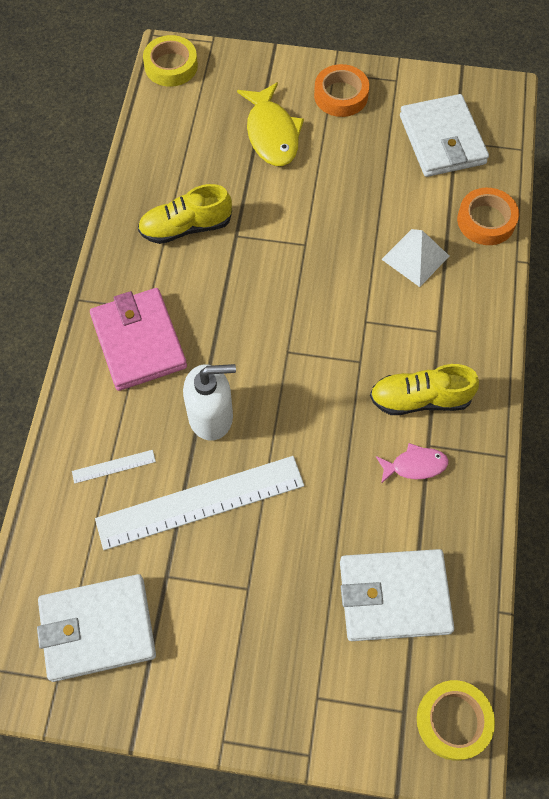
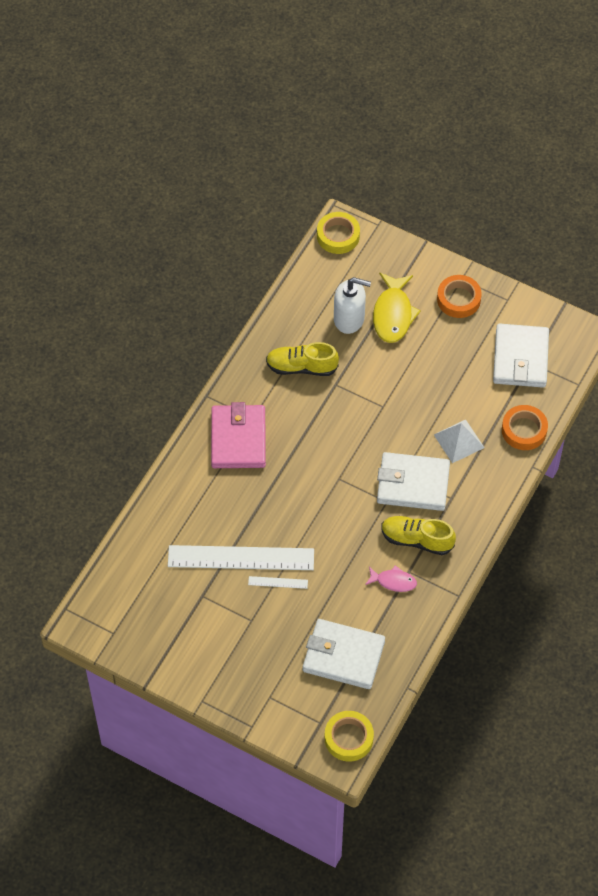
camera: 20 degrees right, 5 degrees down
(98, 629) = (148, 612): white wallet -> white wallet (413, 484)
(113, 466) = (192, 517): white ruler -> white ruler (278, 582)
(211, 416) = (269, 505): white soap dispenser -> white soap dispenser (349, 319)

